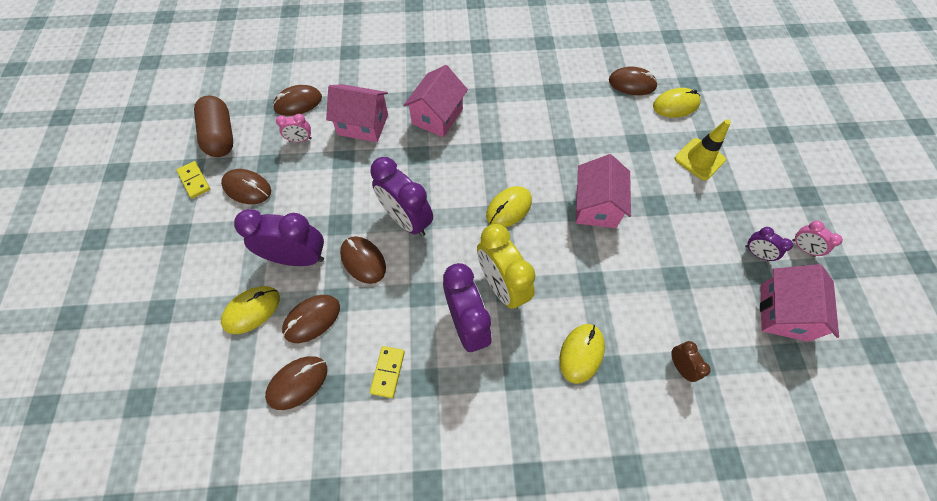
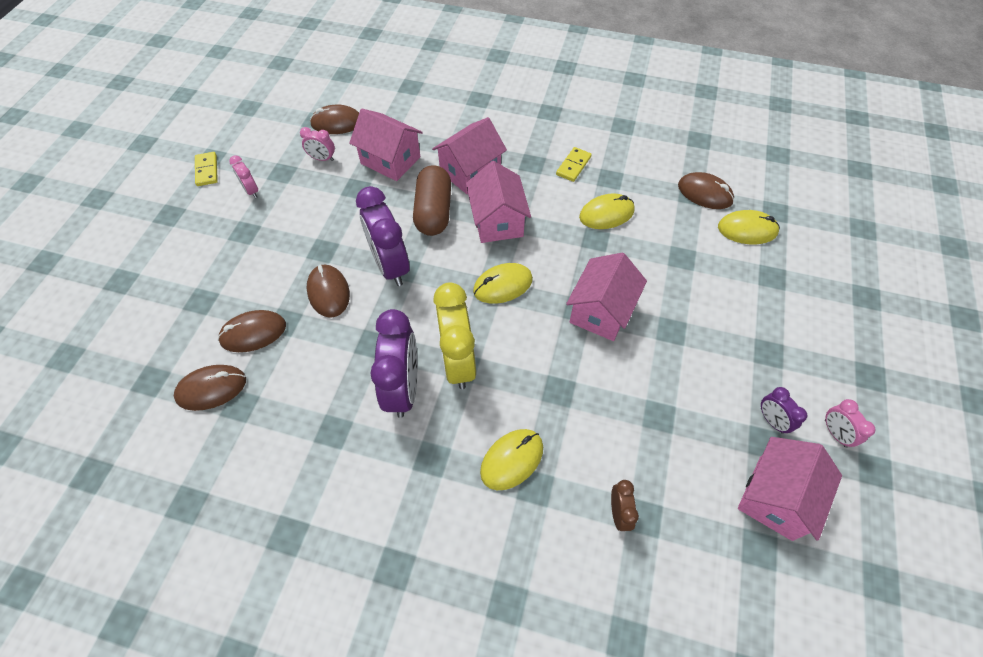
camera: 20 degrees right, 5 degrees down
(221, 136) = (250, 135): brown capsule -> brown capsule (433, 212)
(247, 188) = (251, 191): brown mouse -> pink clock
(252, 310) = (202, 306): yellow mouse -> yellow mouse (606, 214)
(298, 258) = (267, 270): purple clock -> none
(388, 372) = (301, 408): yellow domino -> yellow domino (573, 166)
(479, 154) = (497, 221): none -> pink house
(699, 159) = (749, 296): yellow traffic cone -> none

